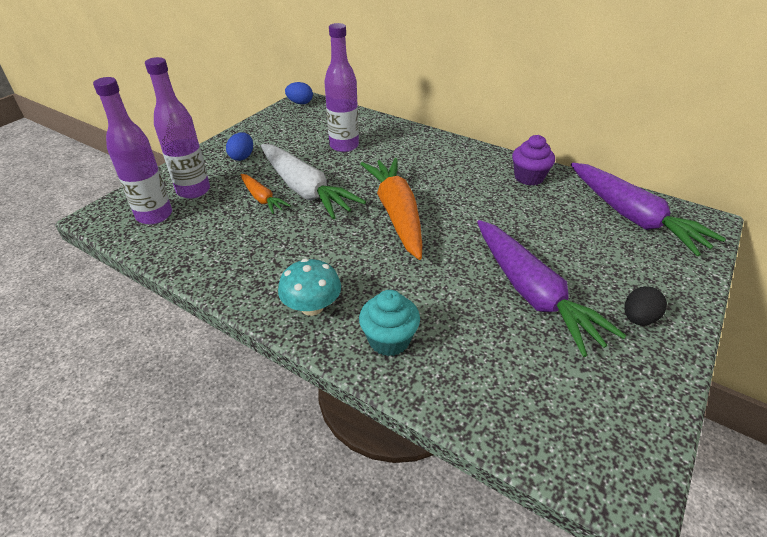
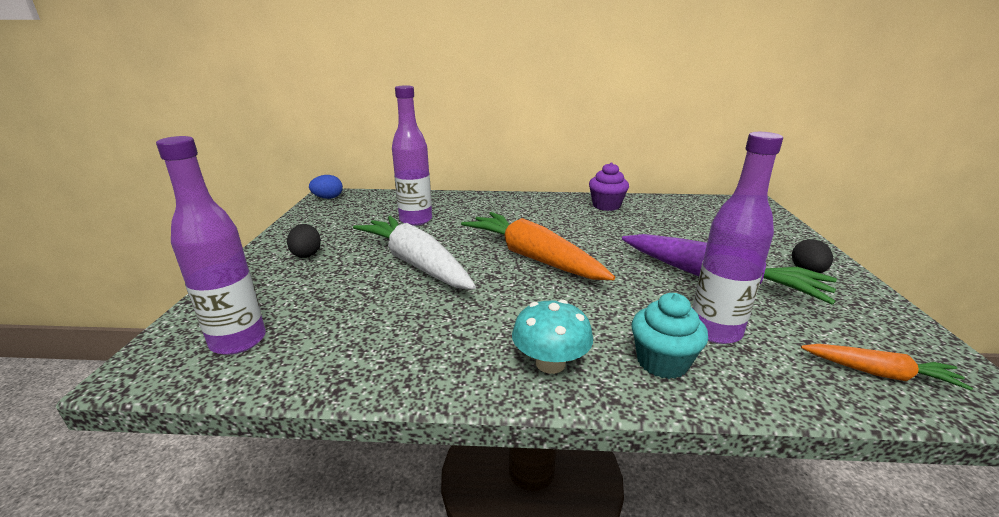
camera: 30 degrees left, 15 degrees down
(193, 190) = (272, 300): purple bottle -> purple bottle (715, 331)
(242, 157) = (307, 254): blue egg -> black egg
(262, 199) = (374, 284): orange carrot -> orange carrot (879, 373)
(305, 190) = (416, 263): white carrot -> white carrot turned 150 degrees counterclockwise
(632, 217) = (709, 211): purple carrot -> none

